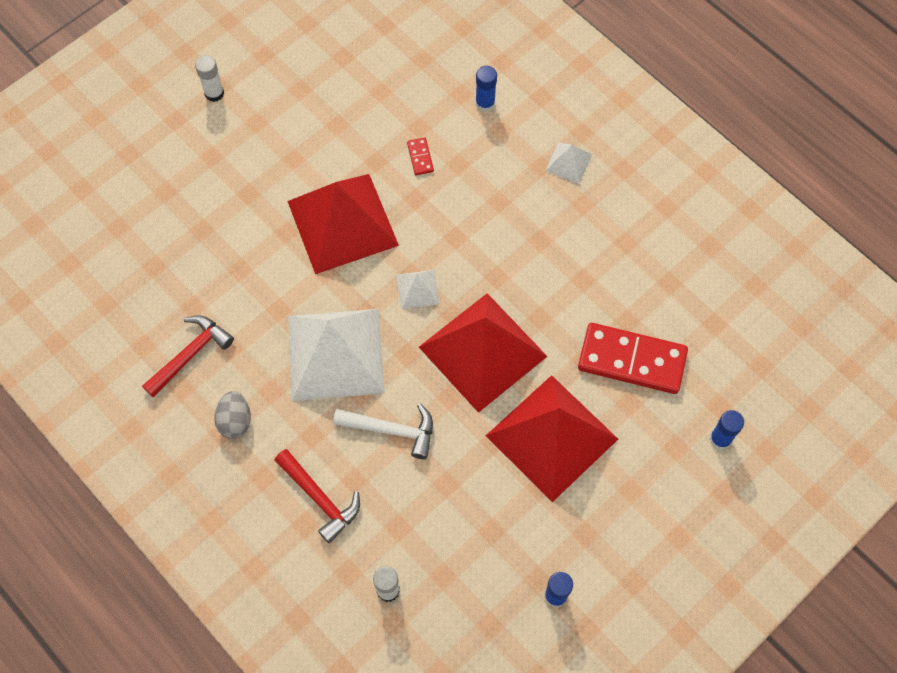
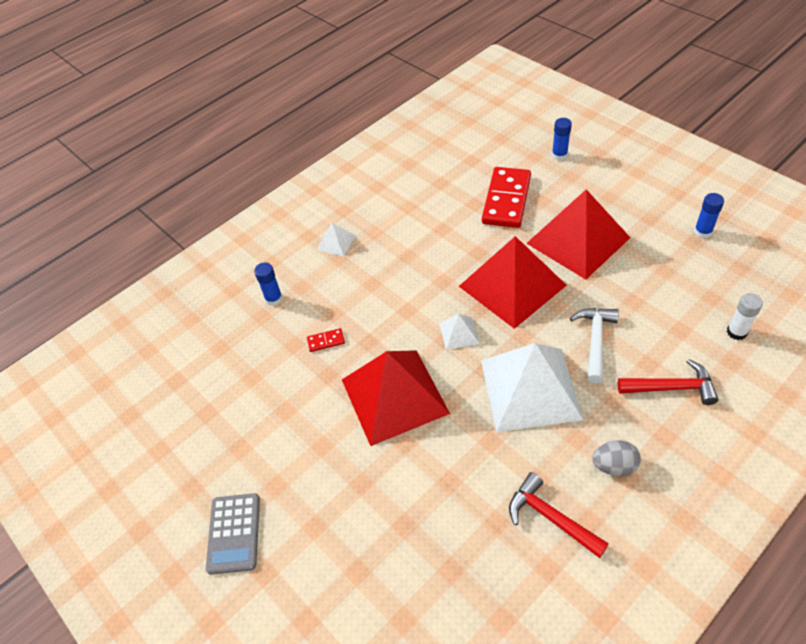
camera: 85 degrees left, 15 degrees down
(214, 93) = (234, 533): white glue stick -> grey calculator
(320, 499) = (672, 387): red hammer -> red hammer turned 45 degrees clockwise

